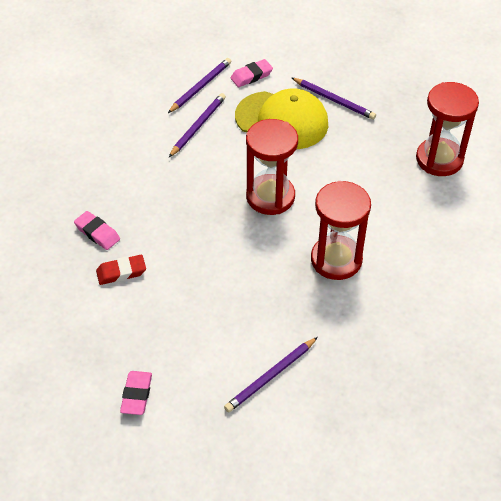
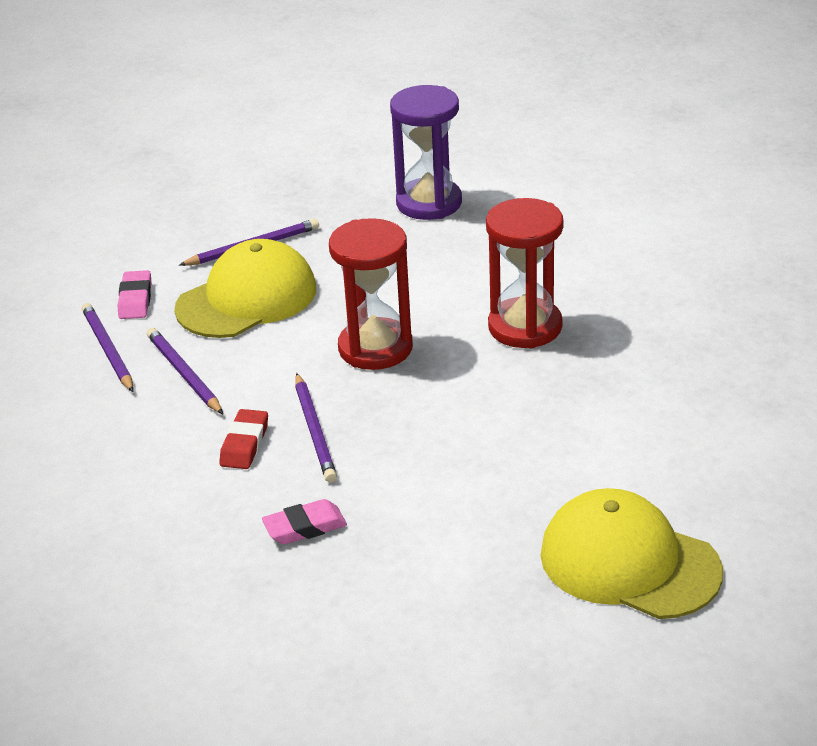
camera: 60 degrees left, 15 degrees down
(121, 272) = (400, 522): red eraser -> red eraser (245, 444)
(136, 395) = (629, 562): pink eraser -> yellow cap
(271, 376) = (672, 433): purple pencil -> purple pencil (315, 431)
(439, 159) = (429, 203): red hourglass -> purple hourglass

